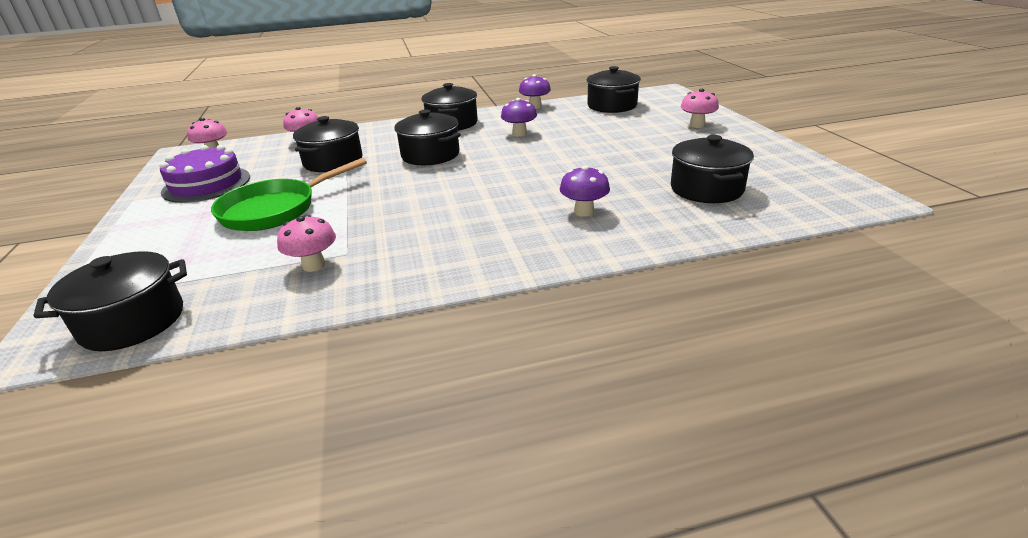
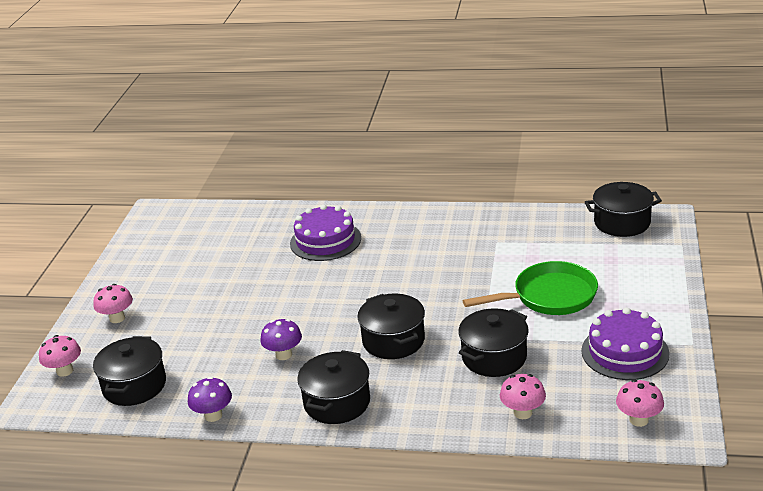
camera: 155 degrees left, 0 degrees up
(314, 265) = (518, 237): pink mushroom -> pink mushroom (65, 371)
(584, 212) = (325, 241): purple mushroom -> purple cake
(706, 189) = (227, 241): black pot -> none

